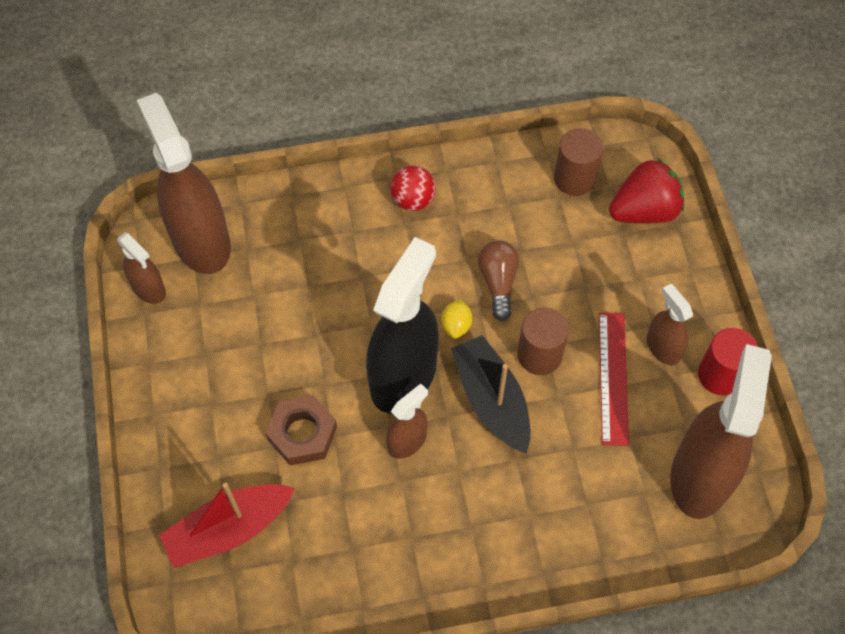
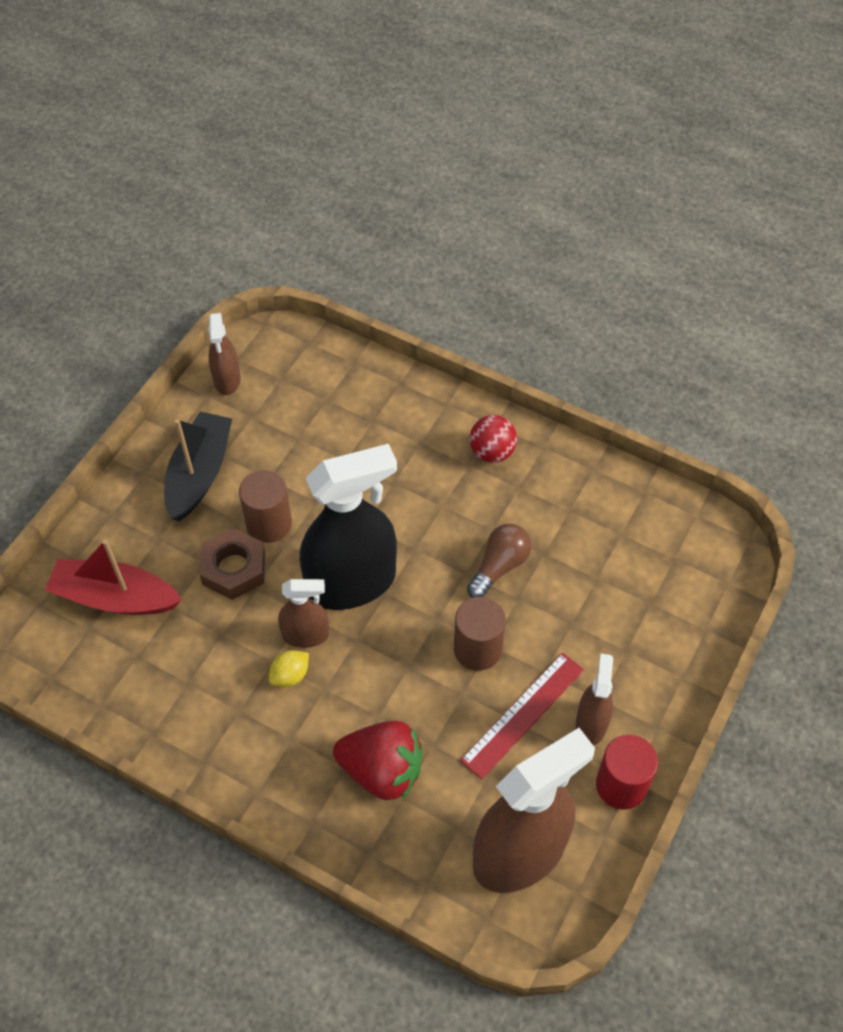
camera: 40 degrees right, 5 degrees down
(201, 241) = (298, 371): brown spray bottle -> none
(456, 325) = (431, 575): yellow lemon -> yellow lemon (290, 675)
(491, 400) = (403, 655): black boat -> black boat (199, 473)
(574, 179) = (648, 529): brown cylinder -> brown cylinder (269, 524)
(644, 211) = (686, 598): red strawberry -> red strawberry (382, 771)

